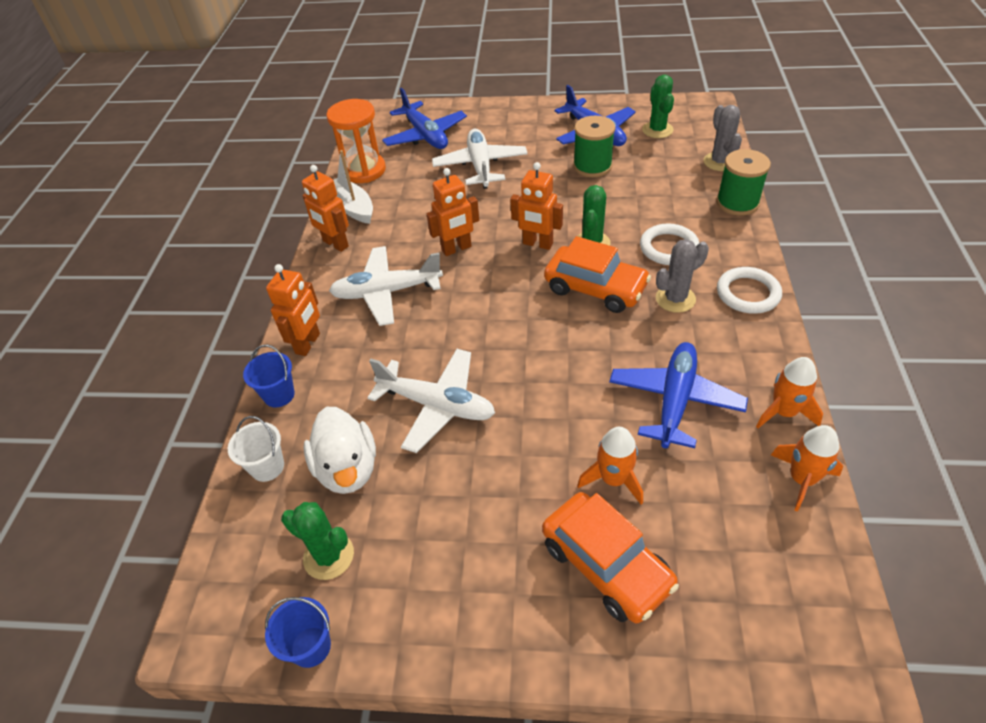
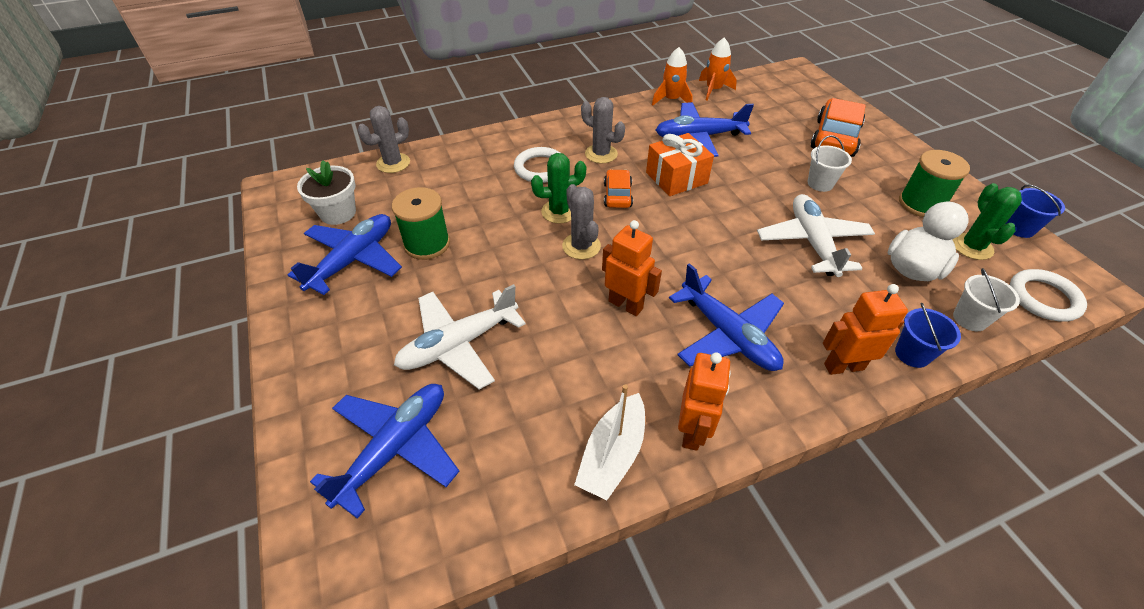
camera: 120 degrees left, 0 degrees up
(363, 170) = (519, 491): orange hourglass -> none
(387, 292) = (727, 335): white plane -> blue plane
(519, 475) = (820, 183): none -> white bucket
(537, 244) = (581, 246): orange robot -> grey cactus
(595, 288) = (617, 195): orange car -> orange car, size x0.58
(600, 344) = (676, 178): none -> orange gift
(613, 479) = (781, 147): orange rocket -> none
(657, 130) = (338, 213): green cactus -> white flower pot
(737, 203) = (457, 145): green spool -> green spool (921, 204)
(748, 293) = (572, 125): white ring -> white ring (1043, 298)

